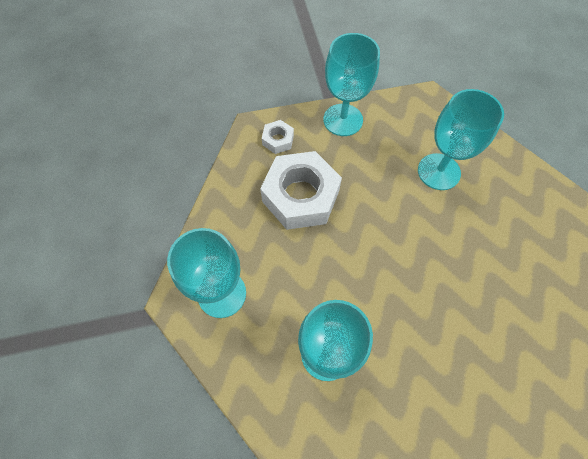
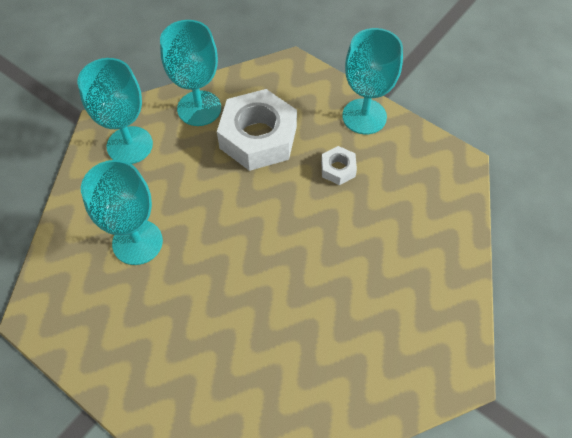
camera: 50 degrees right, 5 degrees down
(278, 140) = (296, 87): white nut -> white nut (338, 169)
(438, 171) = (384, 219): turquoise goblet -> turquoise goblet (199, 108)

